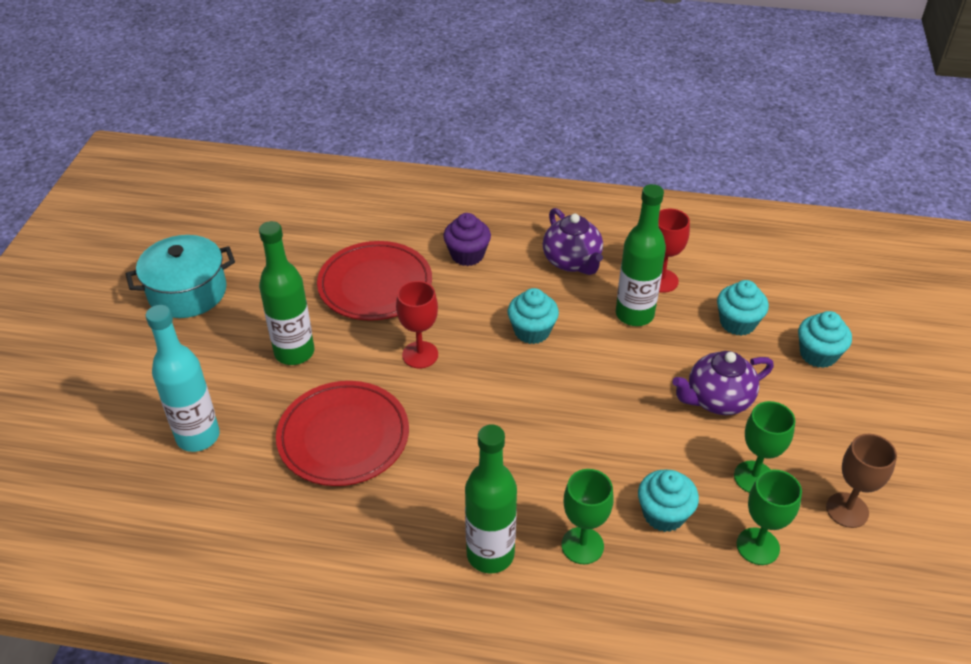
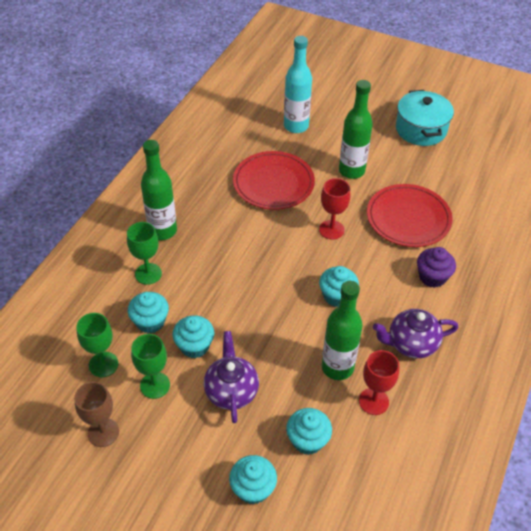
camera: 105 degrees right, 5 degrees up
(676, 453) = (194, 346): none -> turquoise cupcake

